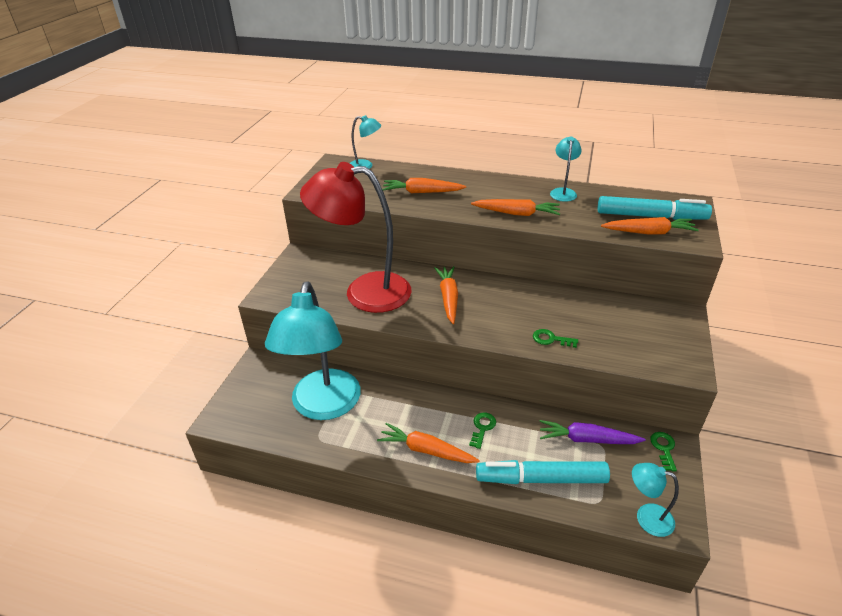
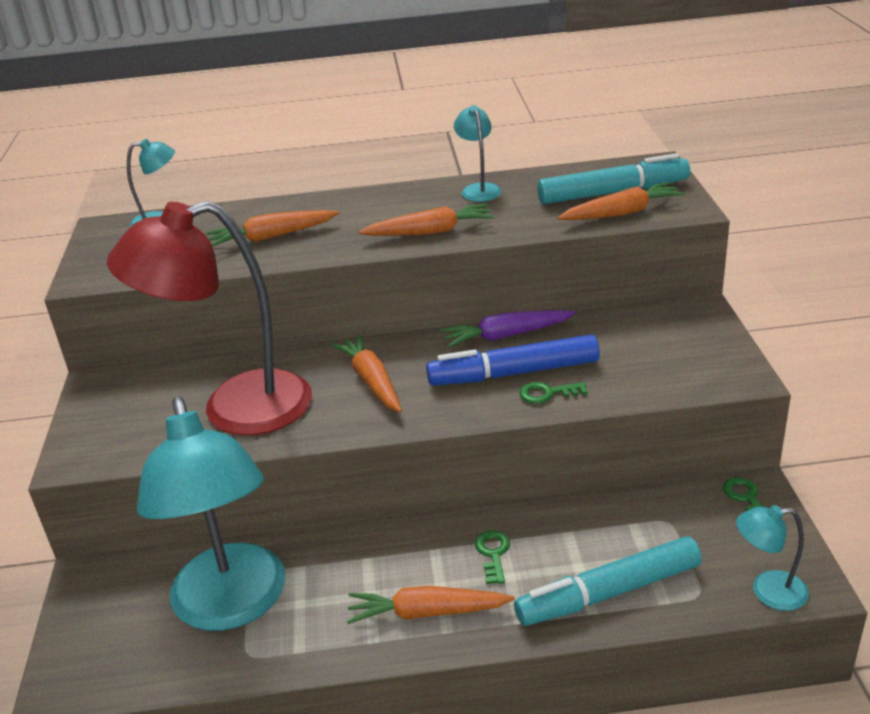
camera: 20 degrees left, 5 degrees down
(536, 319) = (513, 373): none -> blue marker
(587, 439) = (643, 520): purple carrot -> purple carrot (506, 336)

